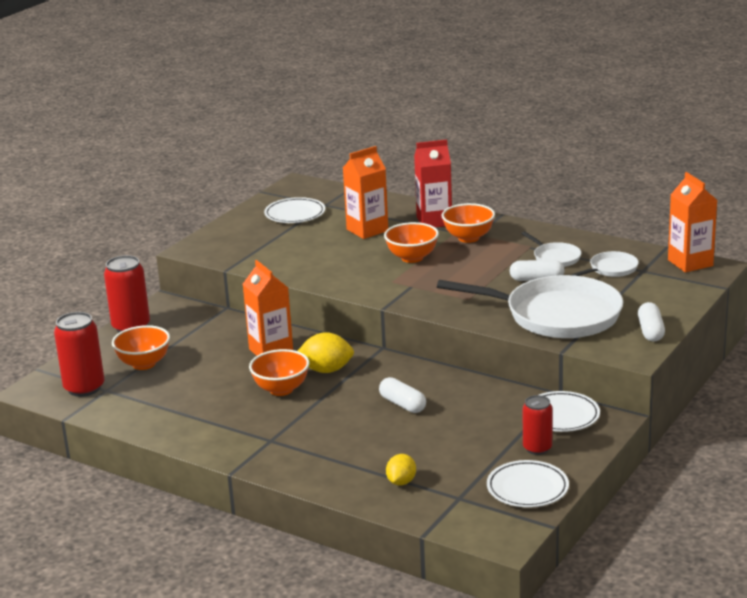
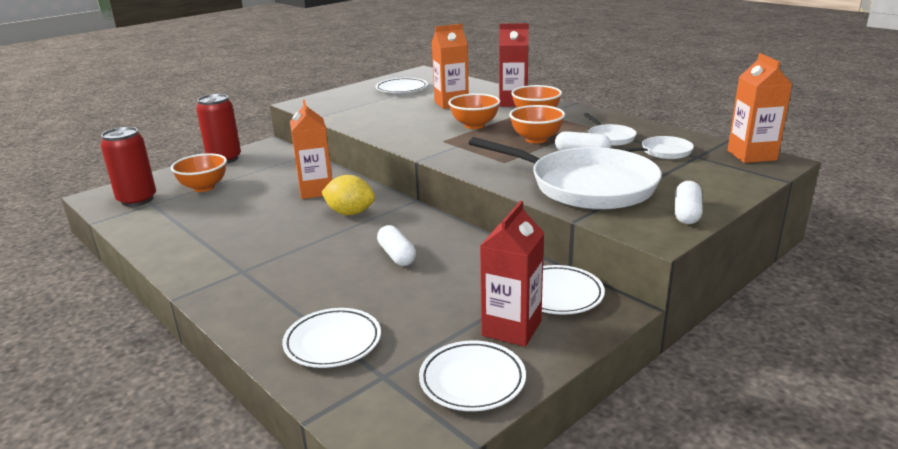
camera: 15 degrees right, 0 degrees up
(281, 389) = (295, 224): orange bowl -> orange bowl (536, 139)
(401, 482) = (333, 342): yellow lemon -> white plate
(537, 448) = (511, 328): red can -> red carton

